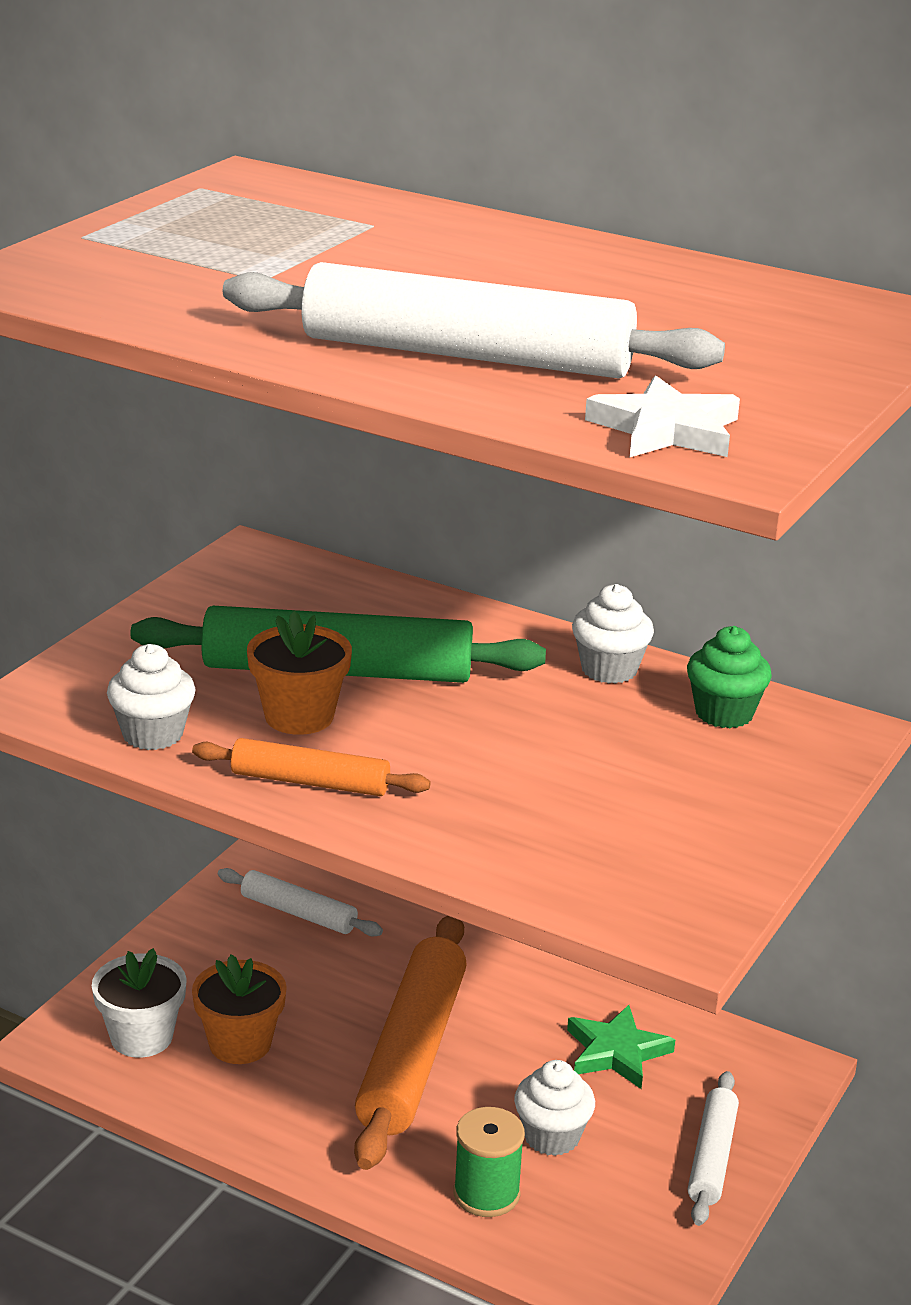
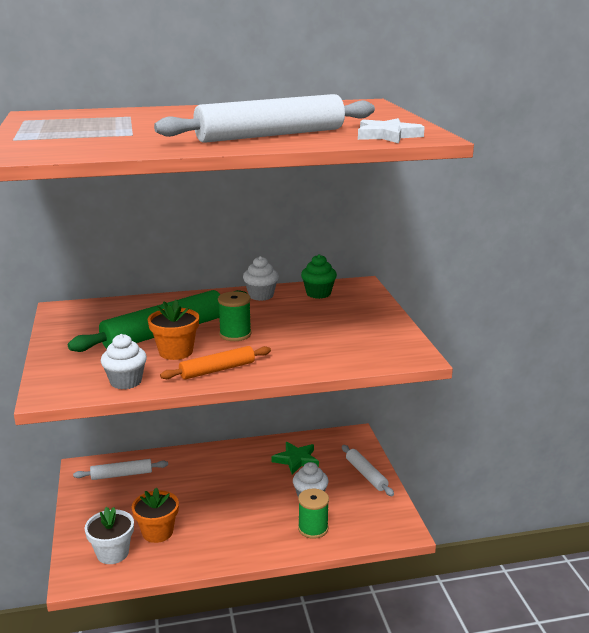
camera: 40 degrees left, 5 degrees down
(412, 1053) = (228, 499): orange rolling pin -> none
(440, 729) = (235, 334): none -> green spool

